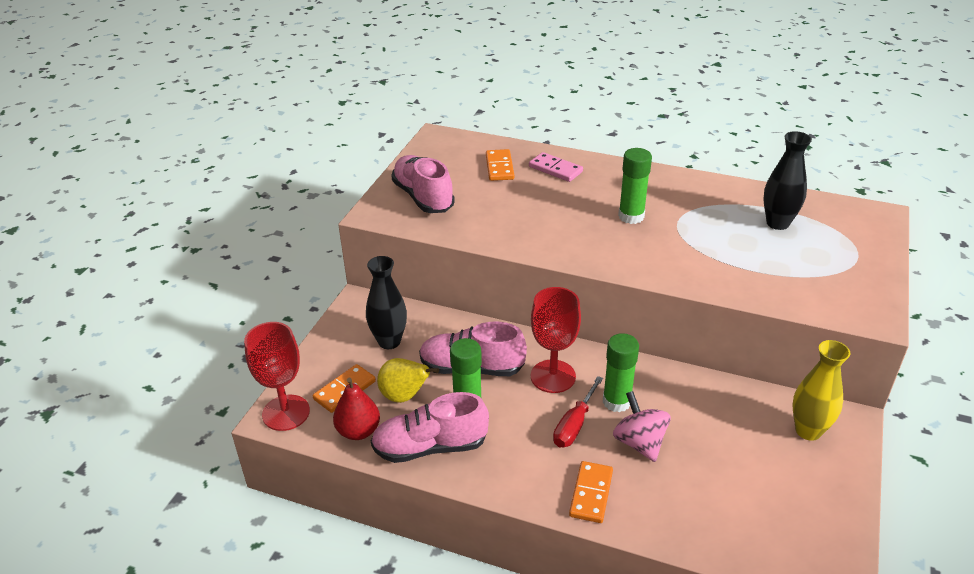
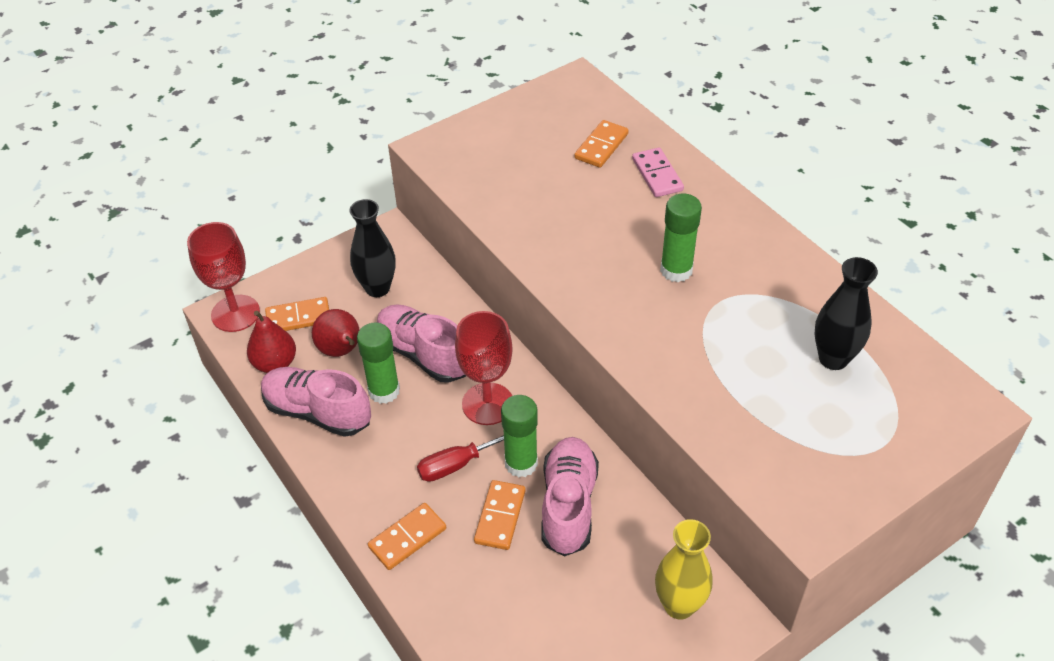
camera: 35 degrees right, 10 degrees up
(404, 396) = (341, 350): yellow pear -> red pear
(423, 197) = (491, 149): pink shoe -> pink shoe (568, 505)
(639, 442) = (500, 516): pink spinning top -> orange domino

